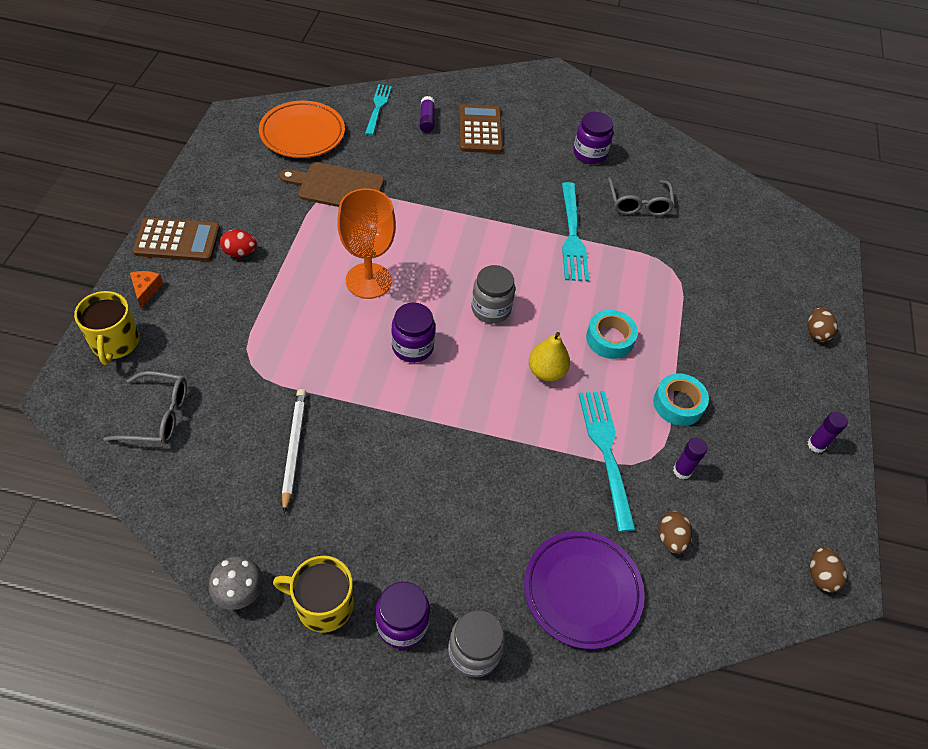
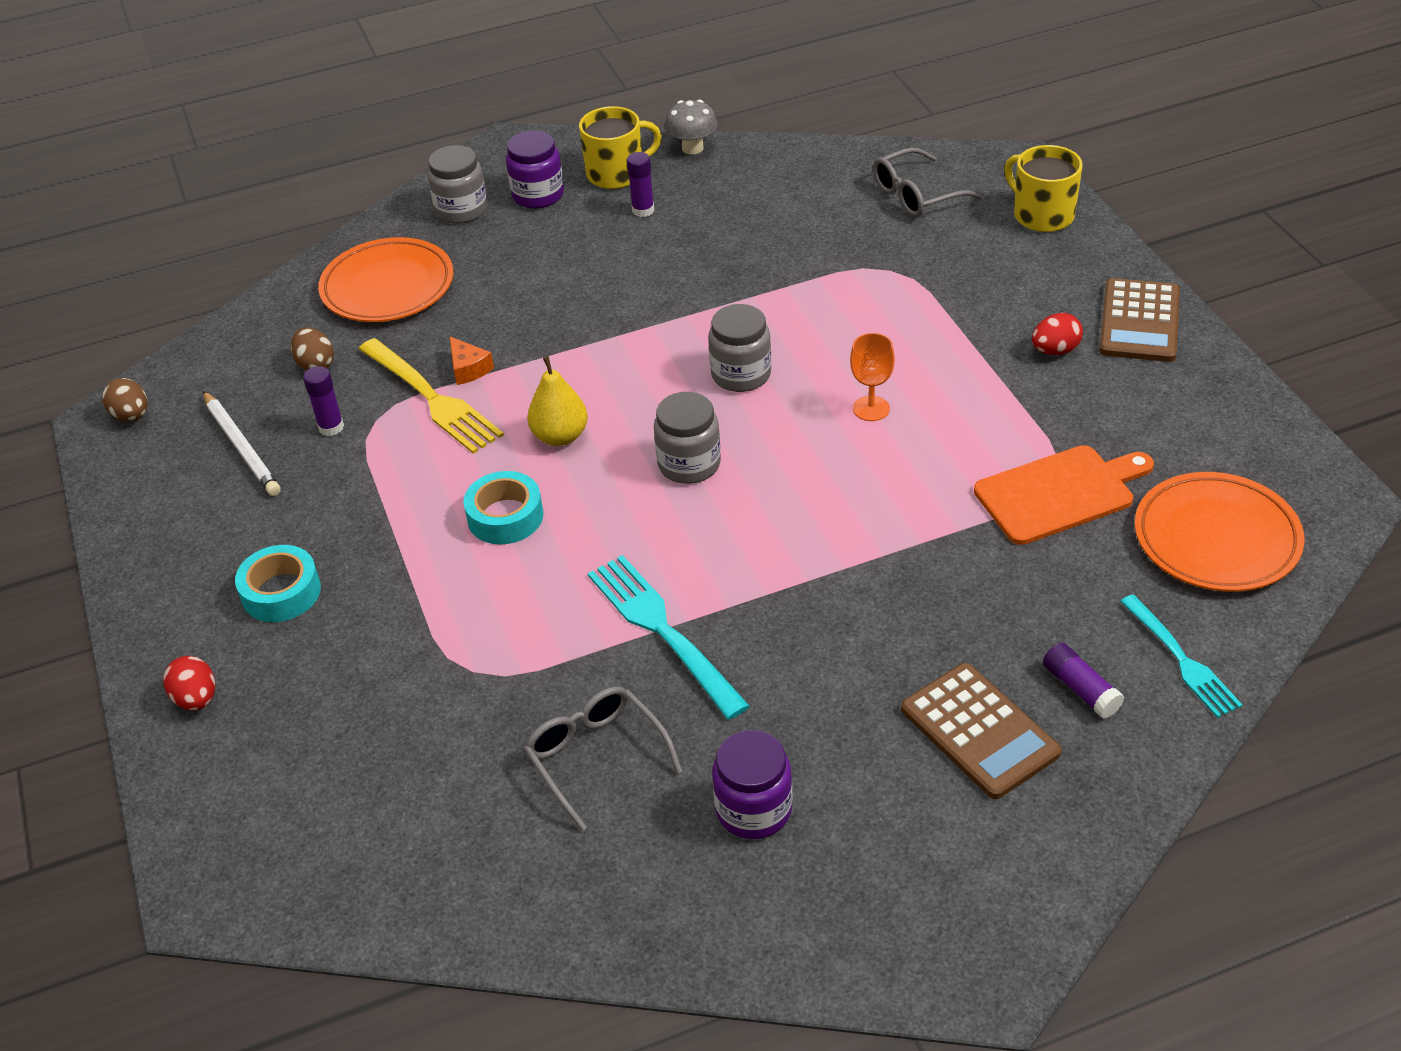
camera: 155 degrees right, 10 degrees down
(146, 290) = (1089, 265): orange cheese -> orange cheese (468, 369)
(177, 240) = (1139, 321): brown calculator -> brown calculator turned 45 degrees counterclockwise
(294, 448) = (761, 238): white pencil -> white pencil (241, 447)
(337, 187) = (1059, 493): brown cutting board -> orange cutting board
(368, 281) = (871, 408): orange goblet -> orange goblet, size x0.52
(412, 347) = (741, 374): purple jar -> grey jar
(582, 591) = (388, 287): purple plate -> orange plate
(606, 452) = (432, 398): turquoise fork -> yellow fork
(678, 404) = (369, 491): turquoise tape -> turquoise tape (281, 592)
(816, 333) = (196, 699): brown egg -> red egg
(816, 445) = (163, 542): purple glue stick -> purple glue stick (643, 210)

